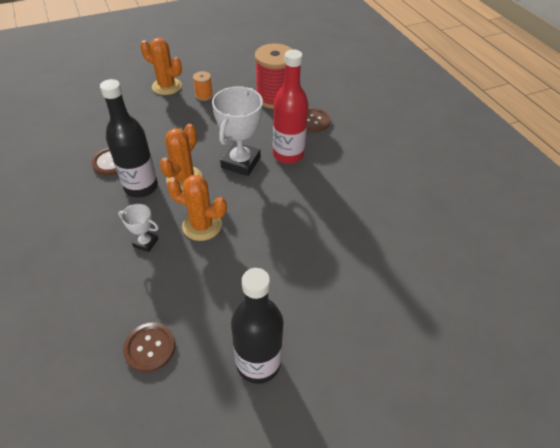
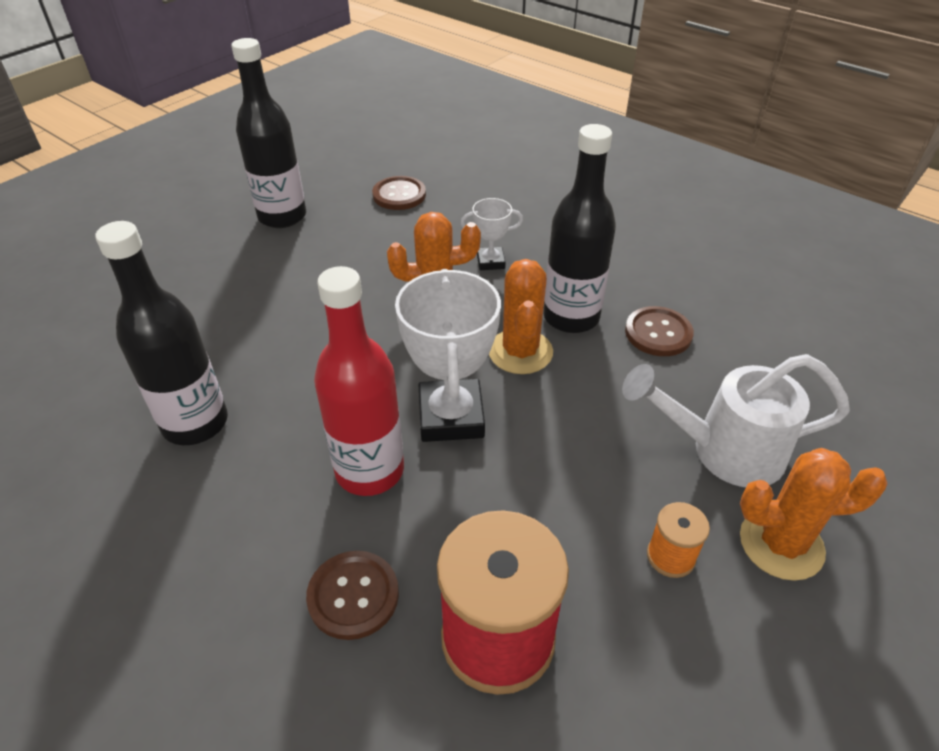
camera: 155 degrees right, 5 degrees down
(148, 112) = (725, 451): none -> white watering can
(359, 203) = (195, 423): none -> black bottle

